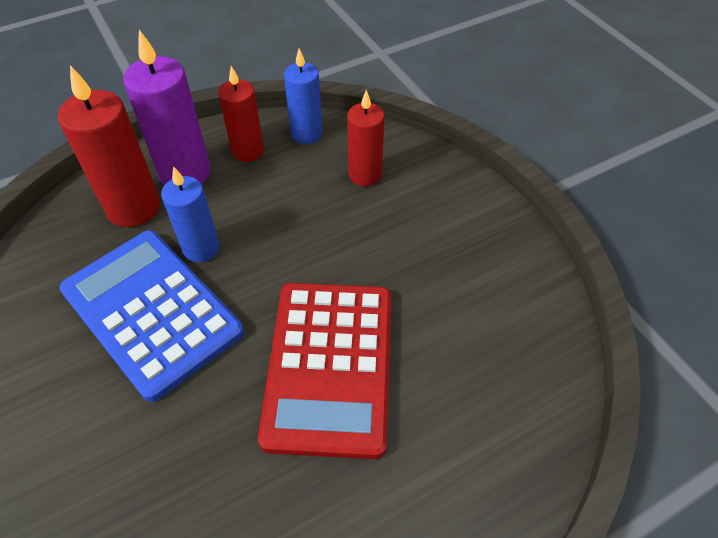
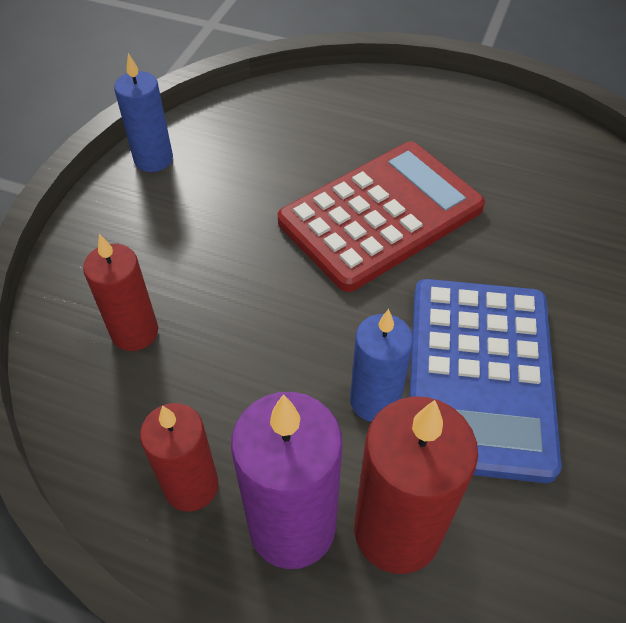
camera: 130 degrees left, 0 degrees up
(306, 133) = (104, 443): blue candle -> blue candle (153, 159)

